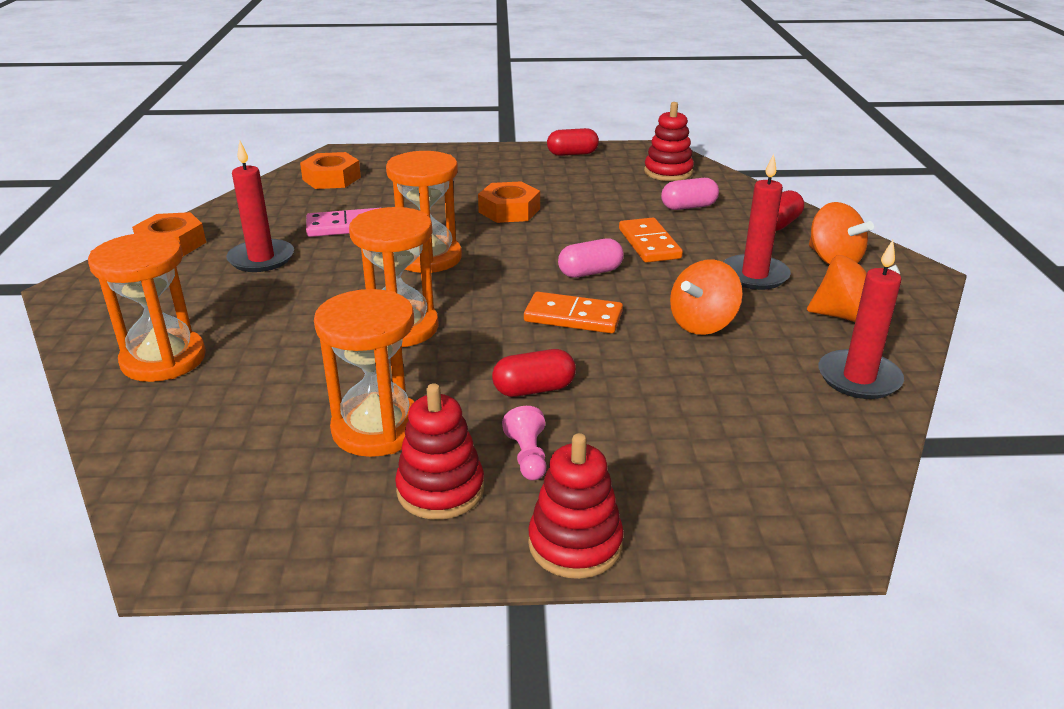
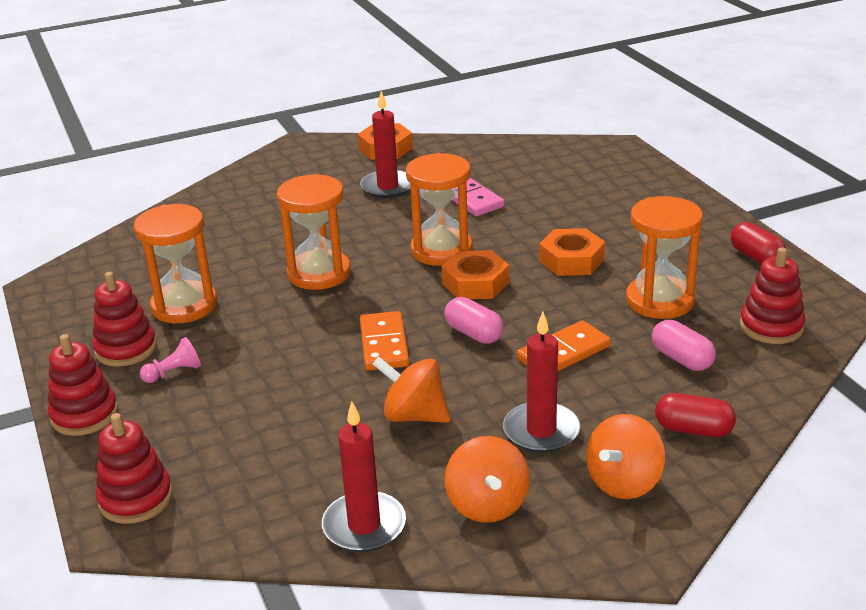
camera: 70 degrees right, 0 degrees up
(163, 359) = (231, 207): orange hourglass -> orange hourglass (659, 301)
(331, 178) = (558, 162): orange nut -> orange nut (475, 283)
(534, 389) = (261, 353): red capsule -> none
(773, 517) = (136, 499): none -> red stacking toy

